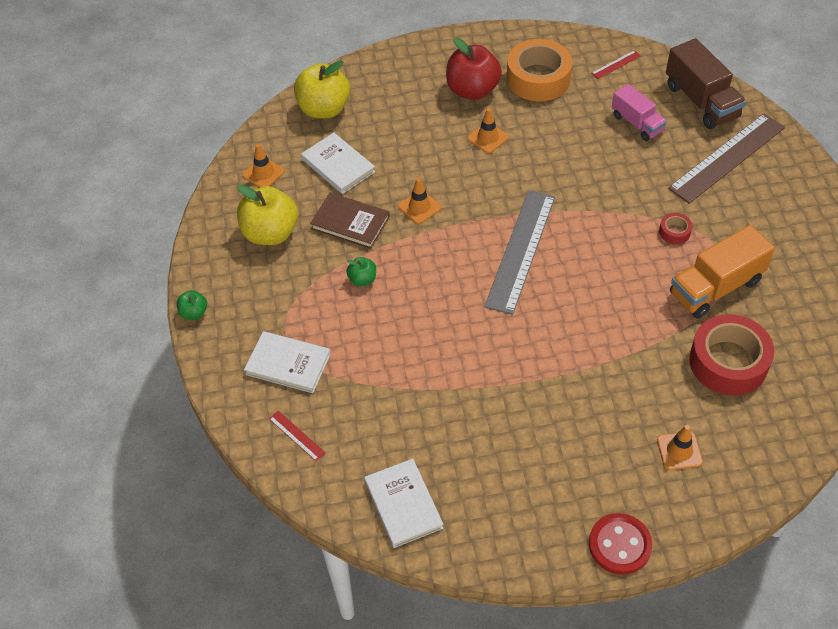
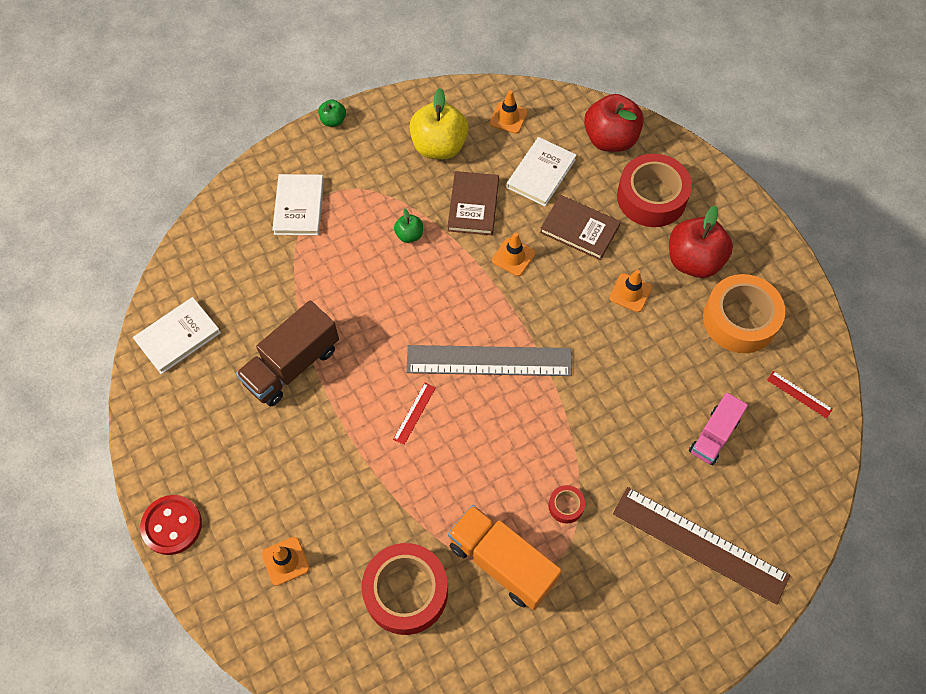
camera: 70 degrees right, 10 degrees up
(296, 436) = (228, 236): red ruler -> red ruler (414, 413)
(324, 109) = (610, 139): yellow apple -> red apple
(398, 99) = (651, 197): none -> red tape
(409, 154) = (579, 229): none -> brown book
(701, 101) = (780, 500): brown truck -> brown truck (292, 365)

